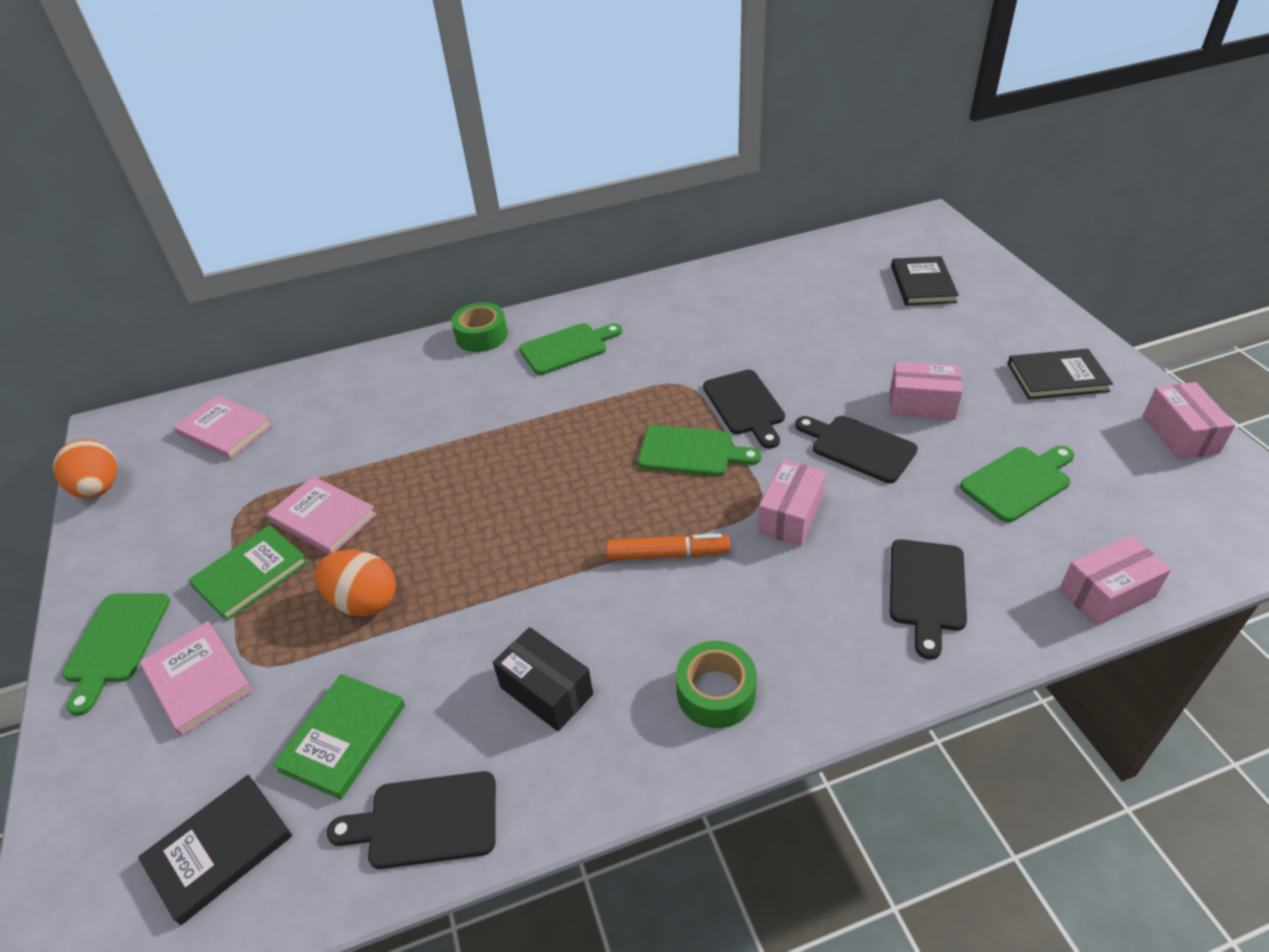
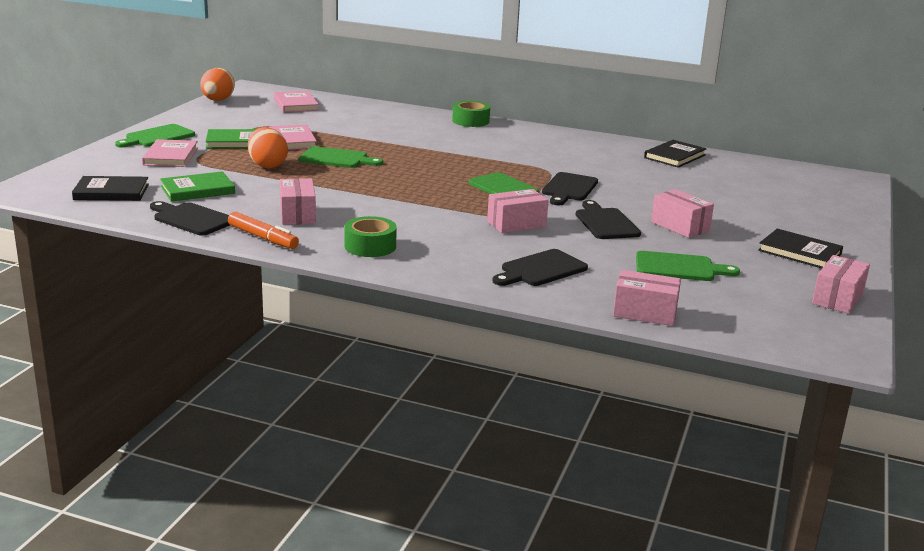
camera: 35 degrees right, 20 degrees down
(546, 691) = (297, 215): black box -> pink box
(567, 348) = (509, 139): green cutting board -> green cutting board (337, 159)
(668, 554) = (428, 208): orange marker -> orange marker (263, 238)
(922, 284) = (788, 195): black book -> black book (674, 156)

